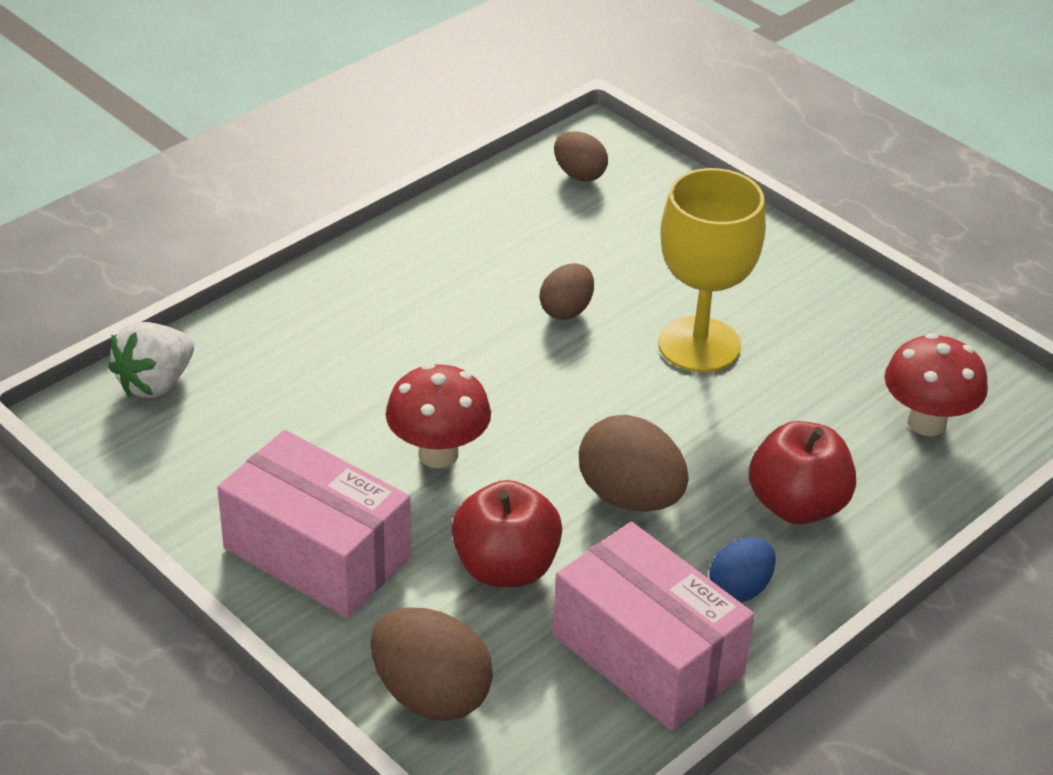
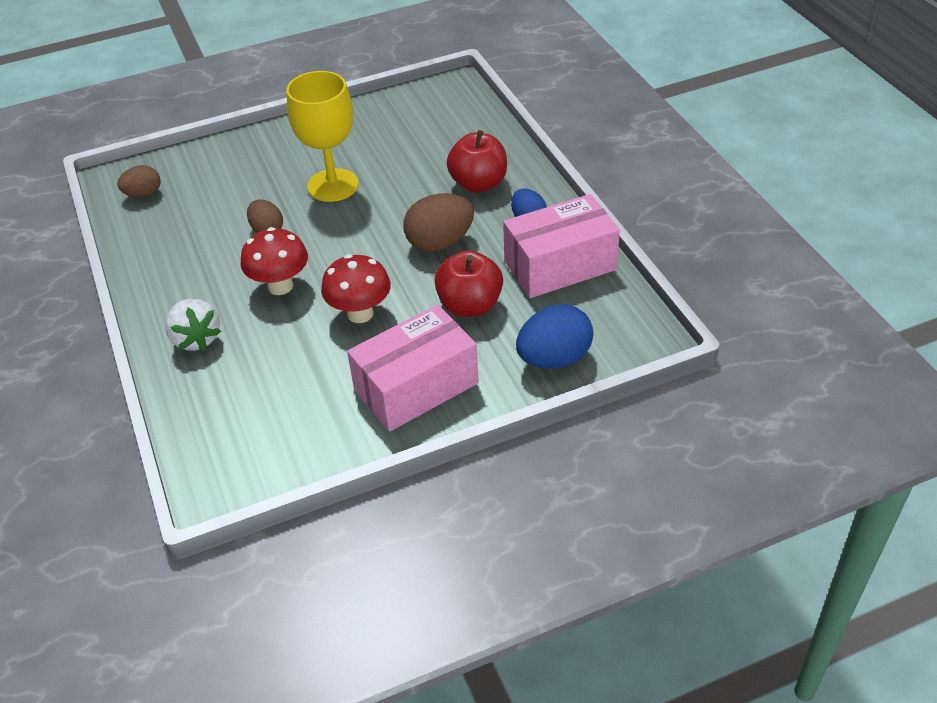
camera: 65 degrees left, 5 degrees up
(155, 383) = (207, 442): white strawberry -> white strawberry (196, 339)
(430, 695) = (554, 358): brown egg -> blue egg
(926, 422) = (443, 124): red mushroom -> red mushroom (280, 286)

